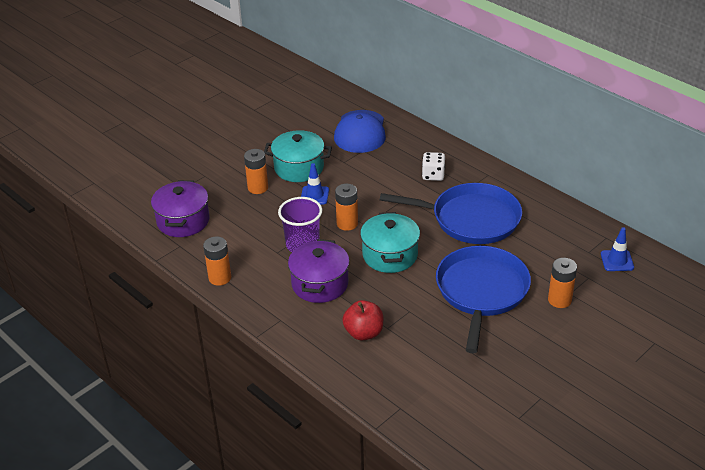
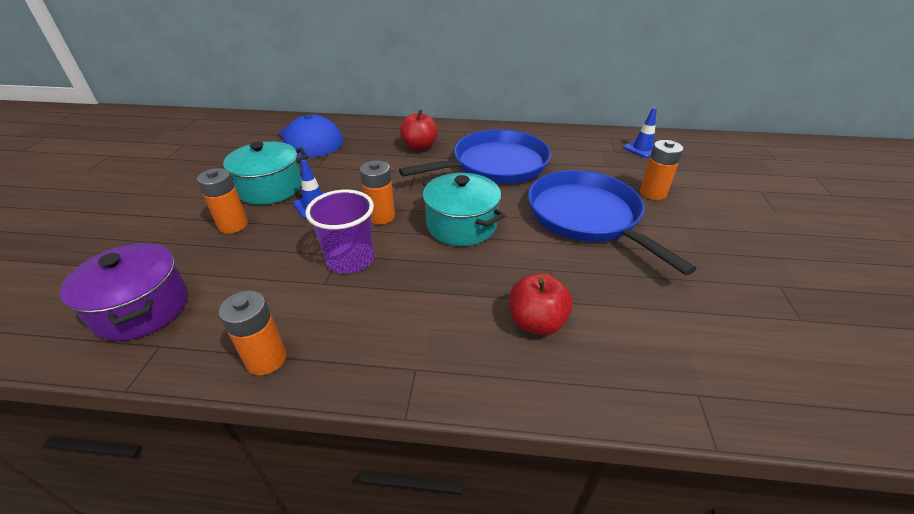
camera: 40 degrees left, 0 degrees up
(320, 284) = (419, 293): purple pot -> none
(433, 175) = (419, 147): white dice -> red apple

